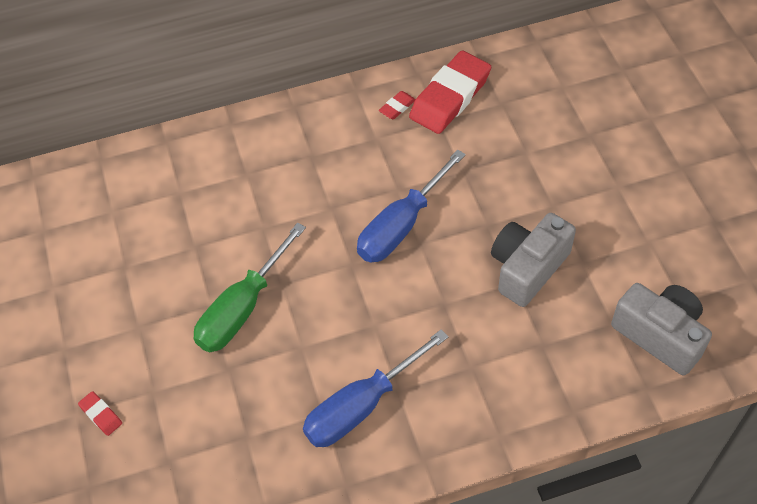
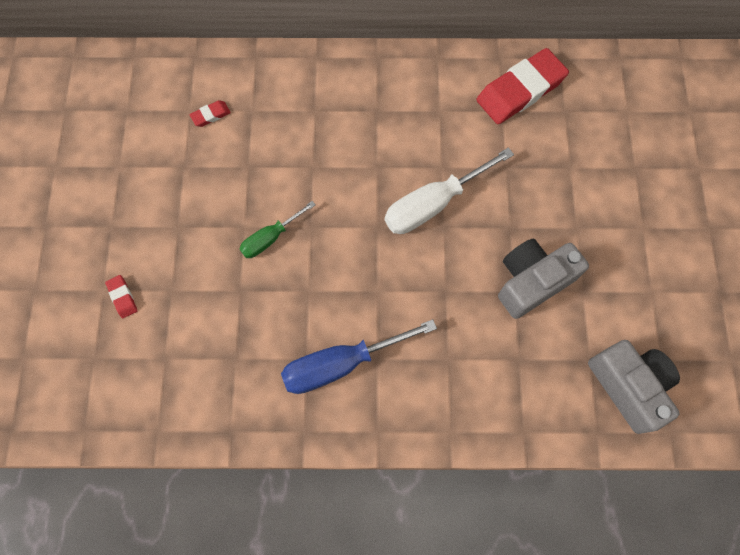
camera: 15 degrees right, 15 degrees up
(243, 307) = (271, 237): green screwdriver -> green screwdriver, size x0.59
(397, 107) = (469, 86): red eraser -> red eraser (211, 115)
(402, 225) = (434, 203): blue screwdriver -> white screwdriver

